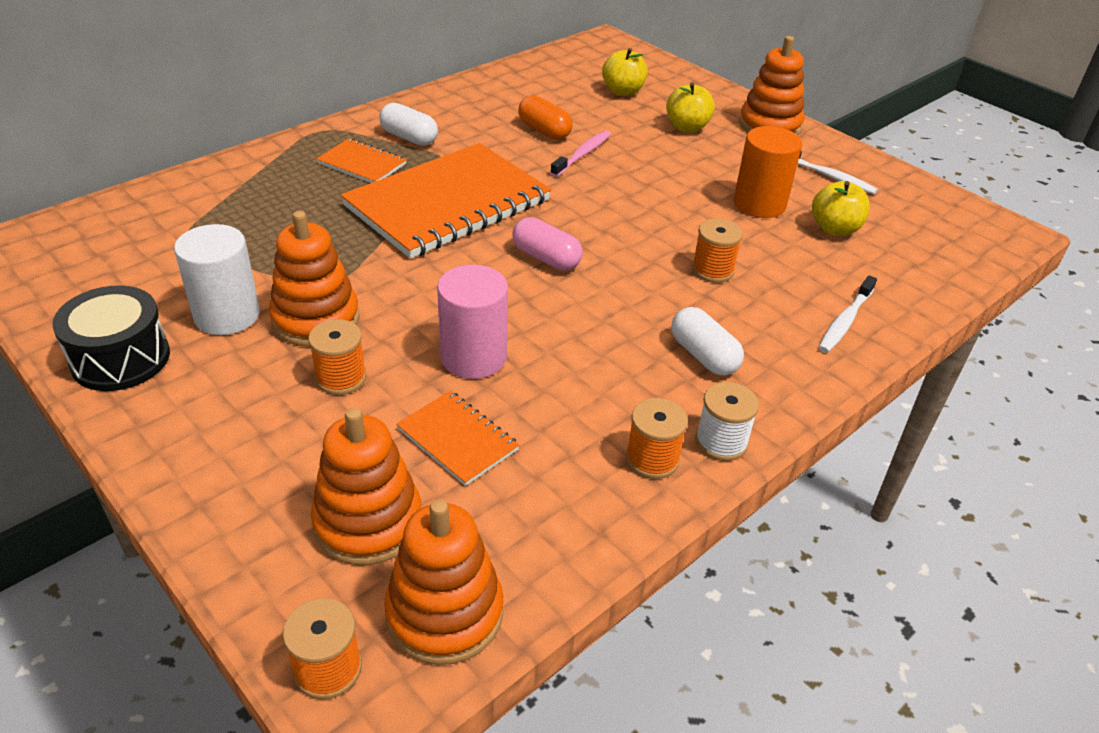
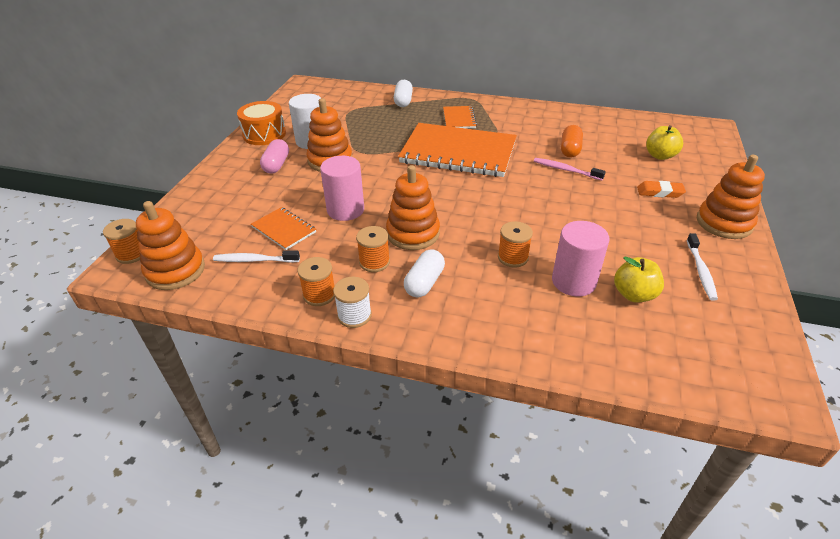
camera: 60 degrees right, 0 degrees up
(120, 359) = (264, 134): black drum -> orange drum
(341, 378) = (297, 183): orange spool -> orange spool (374, 262)
(368, 522) = (215, 229): orange stacking toy -> orange stacking toy (413, 233)
(409, 138) = (499, 119): white capsule -> white capsule (403, 101)
(457, 439) = (284, 229): orange notebook -> orange notebook turned 60 degrees counterclockwise
(546, 258) = (449, 198): pink capsule -> pink capsule (276, 165)
(582, 154) = (566, 170): pink toothbrush -> pink toothbrush turned 150 degrees counterclockwise
(687, 127) = (660, 192): yellow apple -> orange eraser
(759, 204) = (614, 251): orange cylinder -> none
(787, 252) = (573, 281): none -> pink cylinder
(845, 321) = (528, 332): white toothbrush -> white toothbrush (254, 260)

